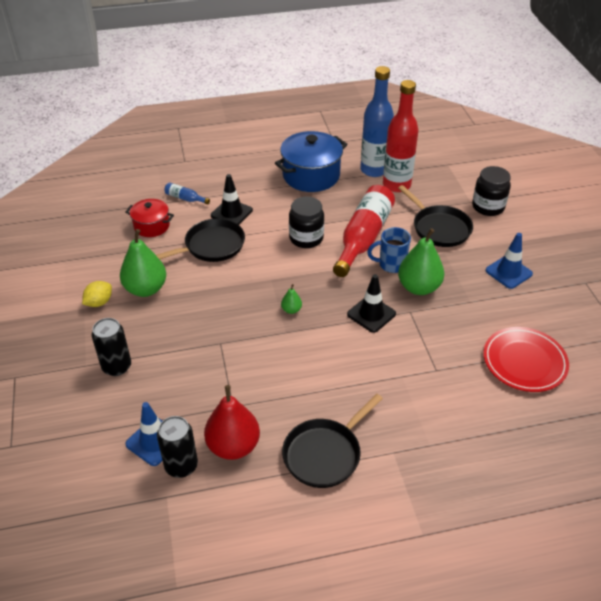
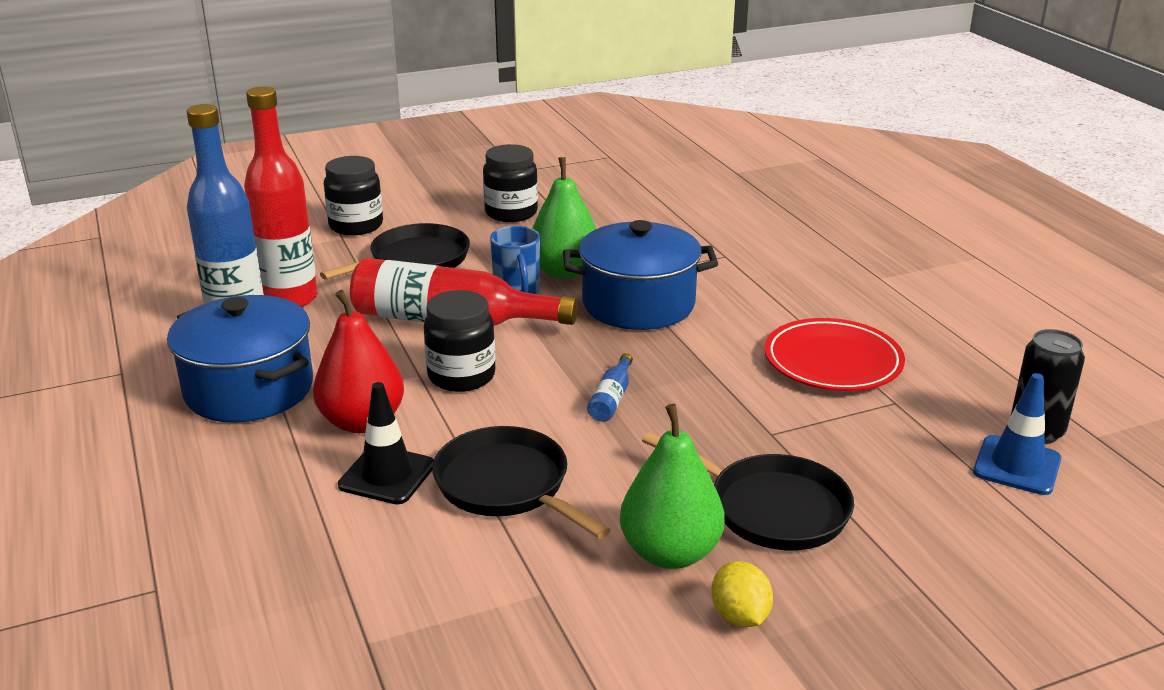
camera: 100 degrees left, 15 degrees down
(99, 302) = (740, 616): yellow lemon -> yellow lemon turned 45 degrees clockwise
(117, 366) = (897, 544): black can -> none
(151, 226) = (448, 591): red pot -> none
(185, 198) = (331, 556): blue bottle -> blue bottle (611, 398)
(233, 446) = (965, 391): red pear -> red pear (362, 422)
(291, 310) = (658, 372): green pear -> none
(325, 454) = (919, 321): black pan -> black pan (771, 508)
(371, 314) = (638, 304): black traffic cone -> blue pot
(508, 272) = (511, 213): blue traffic cone -> black jar
(524, 362) = (680, 206): red plate -> red plate (832, 361)

